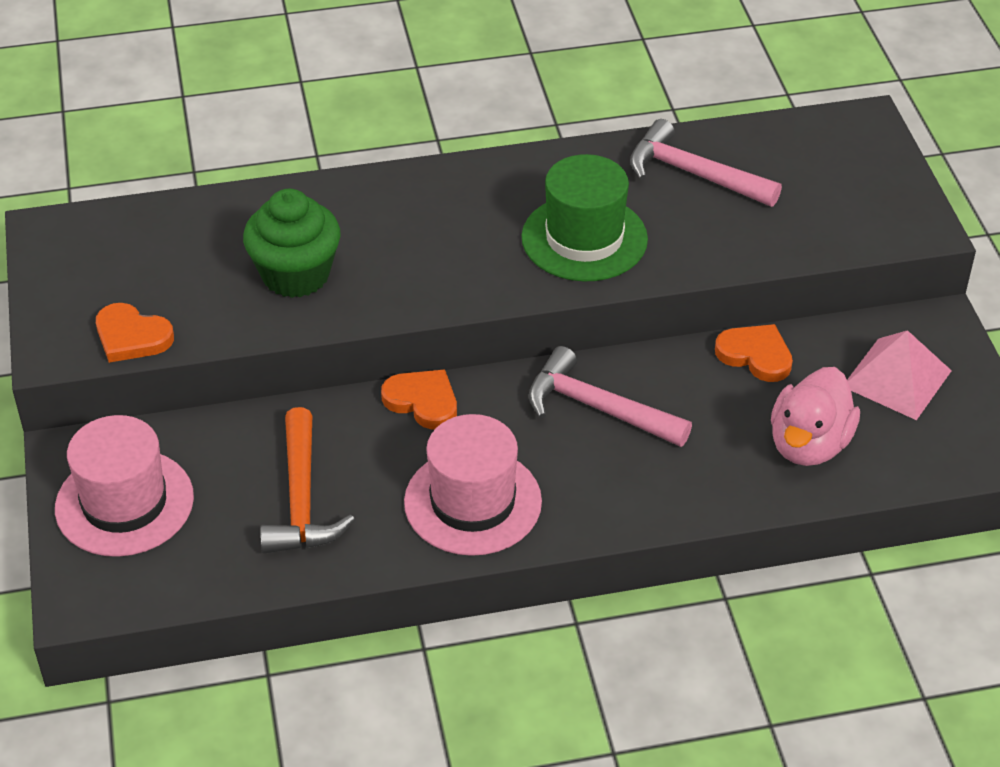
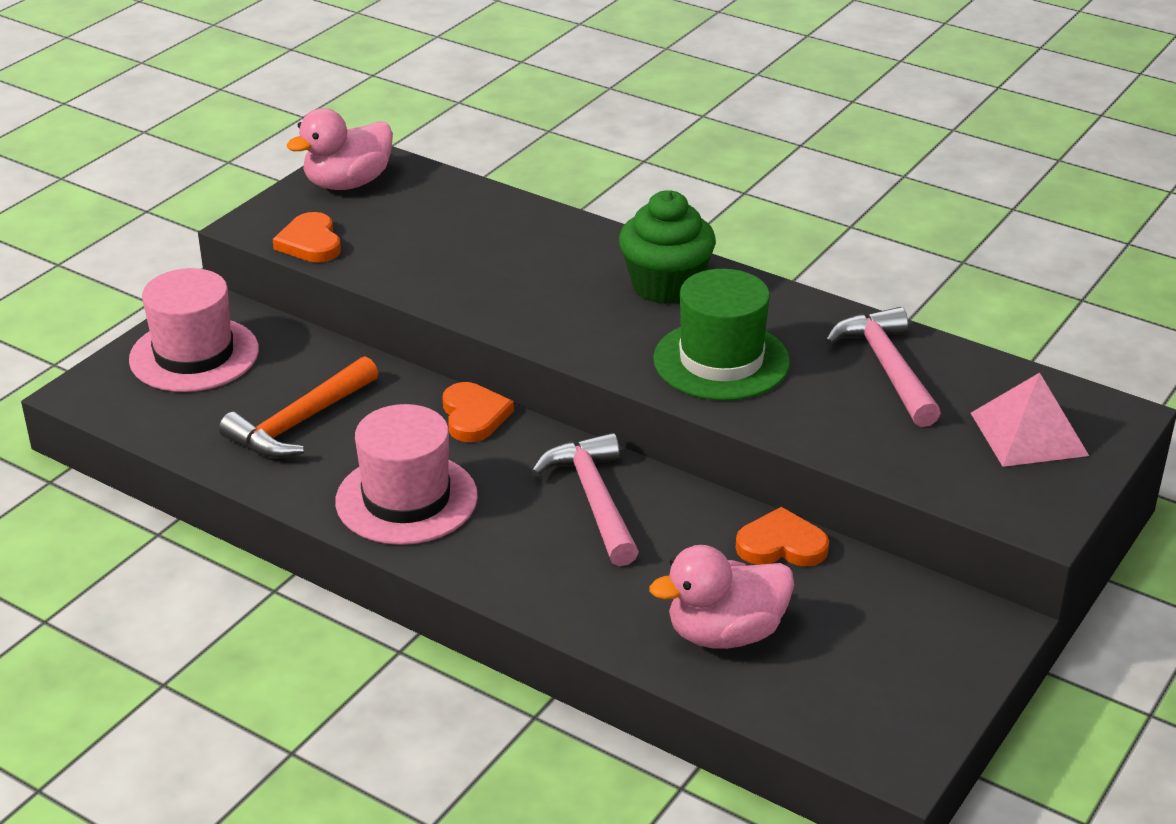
camera: 45 degrees right, 10 degrees down
(77, 262) = (348, 183): none -> pink duck
(296, 275) = (472, 266): green cupcake -> green cupcake (665, 285)
(755, 355) = (781, 545): orange heart -> orange heart turned 75 degrees counterclockwise
(897, 378) = (883, 639): pink pyramid -> pink pyramid (1028, 434)

